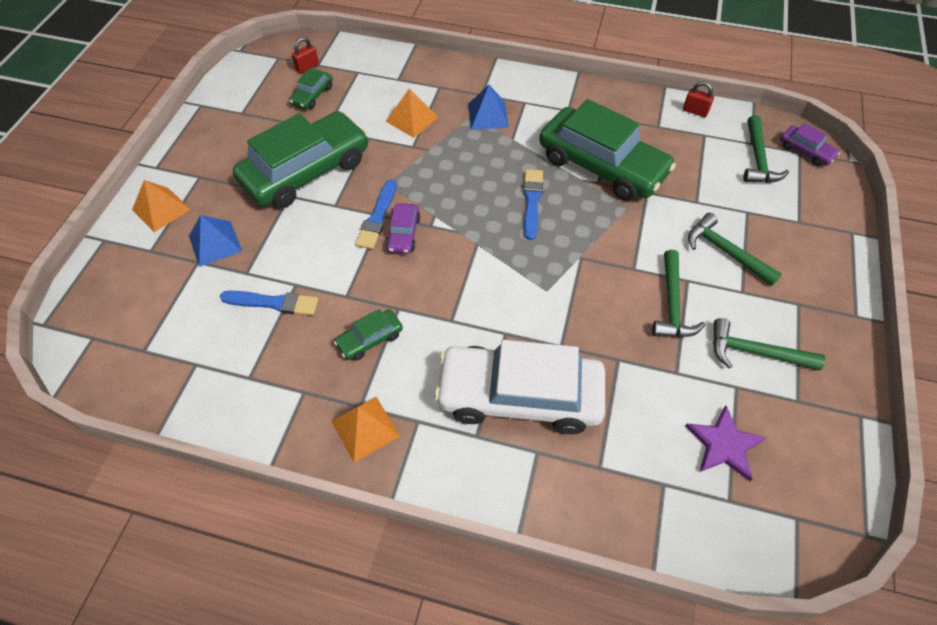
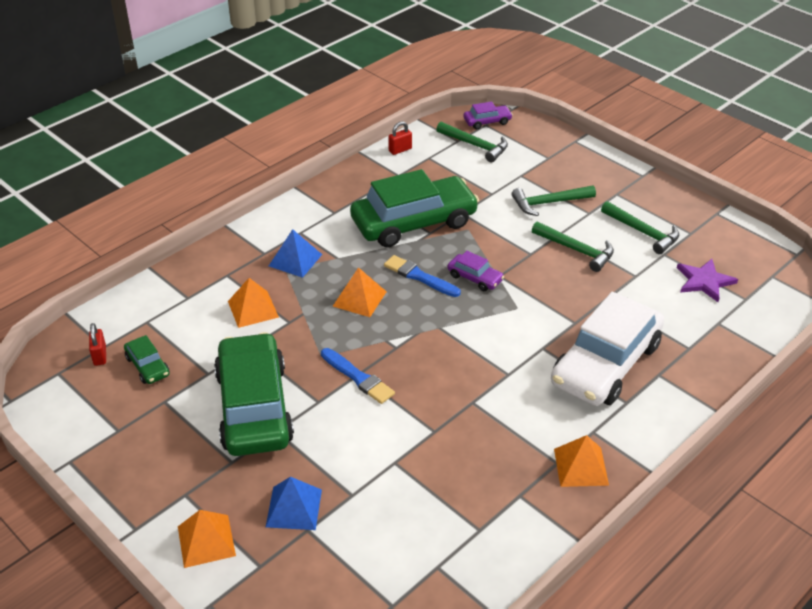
camera: 60 degrees left, 15 degrees down
(273, 303) = (405, 485): blue brush -> none
(370, 339) = (493, 432): green car -> none
(403, 234) = (392, 367): purple car -> purple car (475, 278)
(472, 175) = (359, 299): none -> orange pyramid
(755, 352) = (642, 232): green hammer -> green hammer turned 90 degrees counterclockwise

